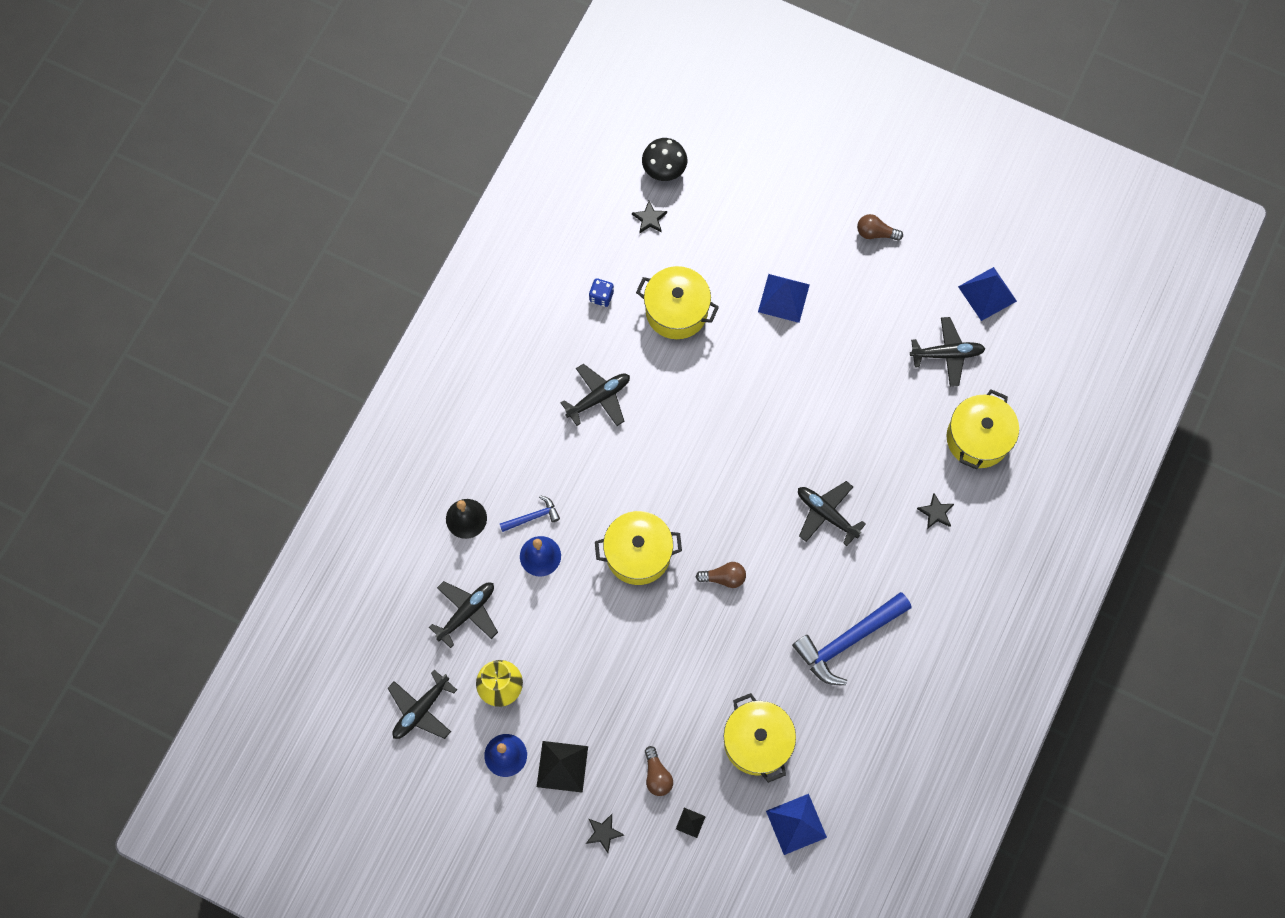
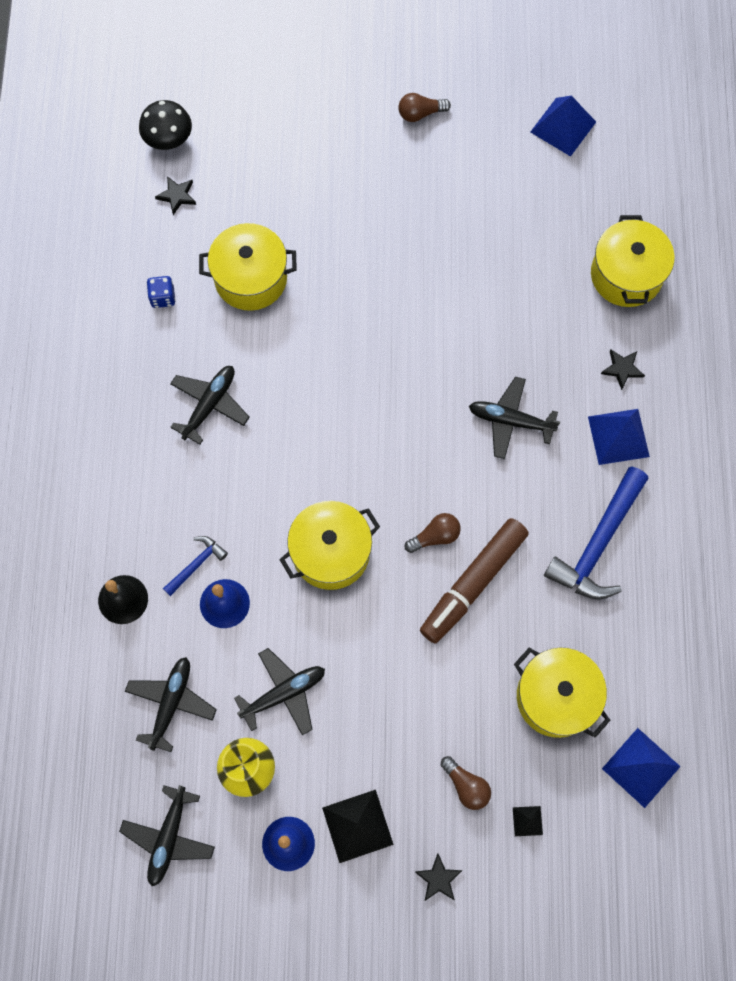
camera: 25 degrees left, 0 degrees up
(736, 626) = (473, 583): none -> brown marker
(783, 298) = (357, 218): blue pyramid -> blue pyramid (618, 436)
(947, 354) = (553, 203): black plane -> black plane (284, 693)

